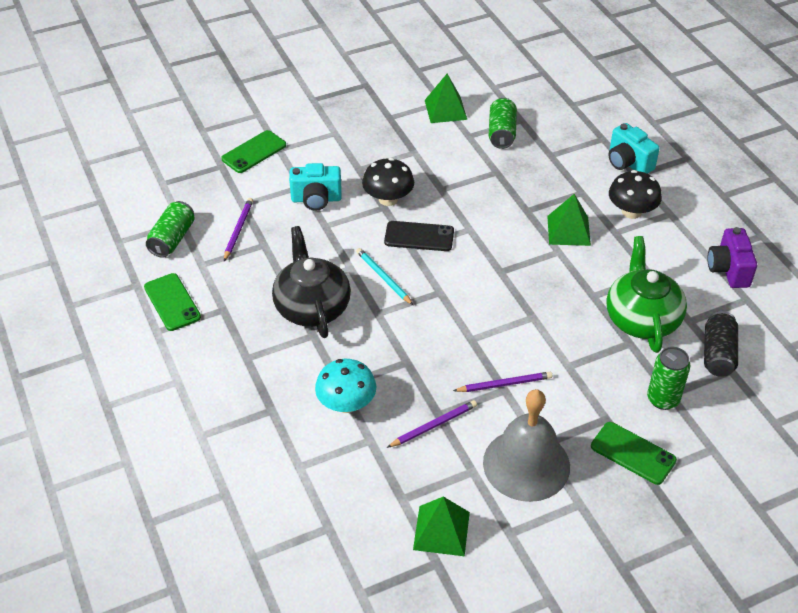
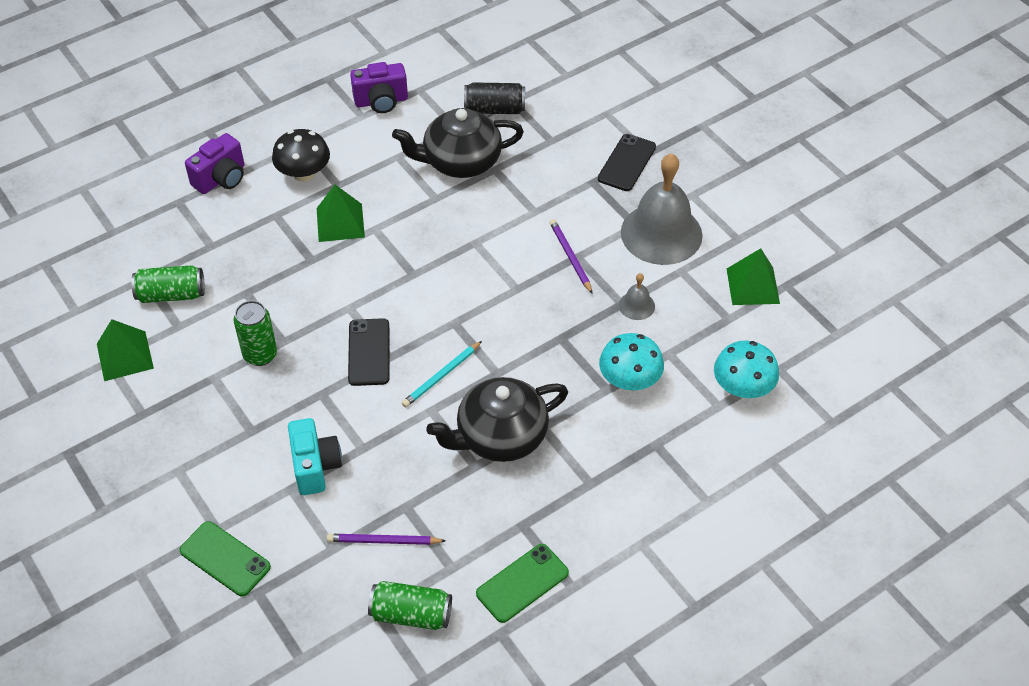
camera: 100 degrees left, 5 degrees up
(314, 490) = (742, 388): none -> turquoise mushroom
(388, 199) = (306, 391): black mushroom -> none
(434, 425) = (636, 305): purple pencil -> grey bell
(628, 163) = (221, 178): turquoise camera -> purple camera
(633, 453) = (627, 163): green phone -> black phone
(642, 318) = (460, 161): green teapot -> black teapot
(663, 399) = (559, 145): green can -> green can (260, 355)

